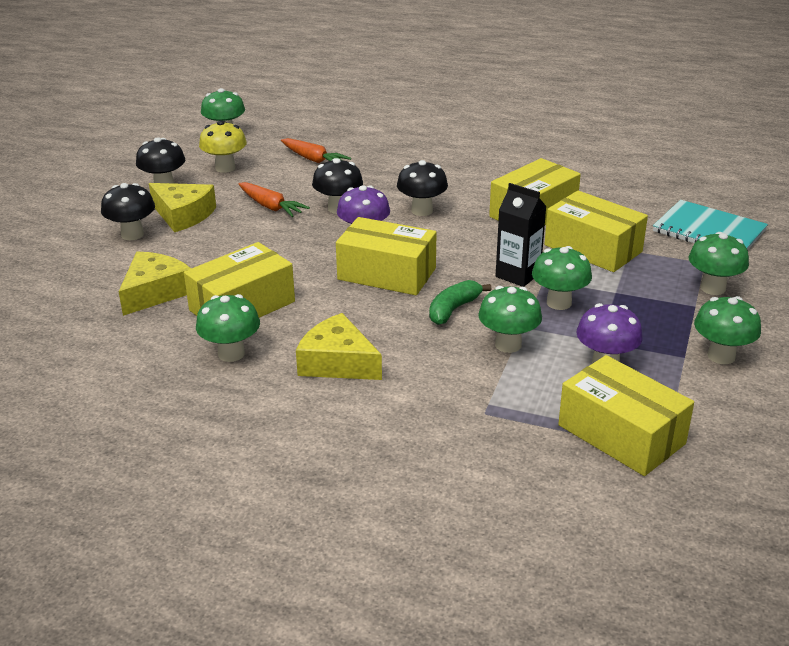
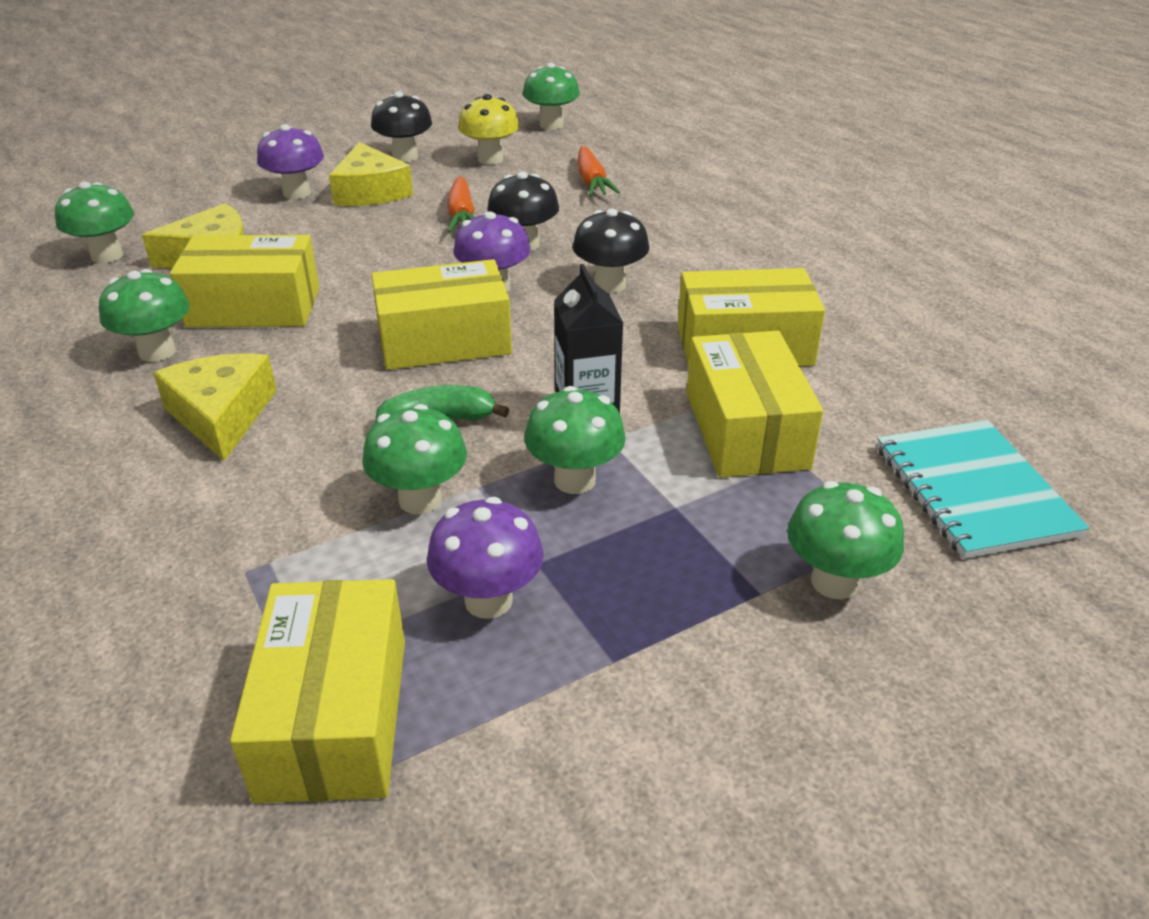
camera: 40 degrees right, 5 degrees up
(132, 234) = (297, 193): black mushroom -> purple mushroom
(386, 274) = (444, 340): yellow box -> yellow box turned 75 degrees counterclockwise
(721, 356) = (669, 696): green mushroom -> green mushroom (107, 255)

